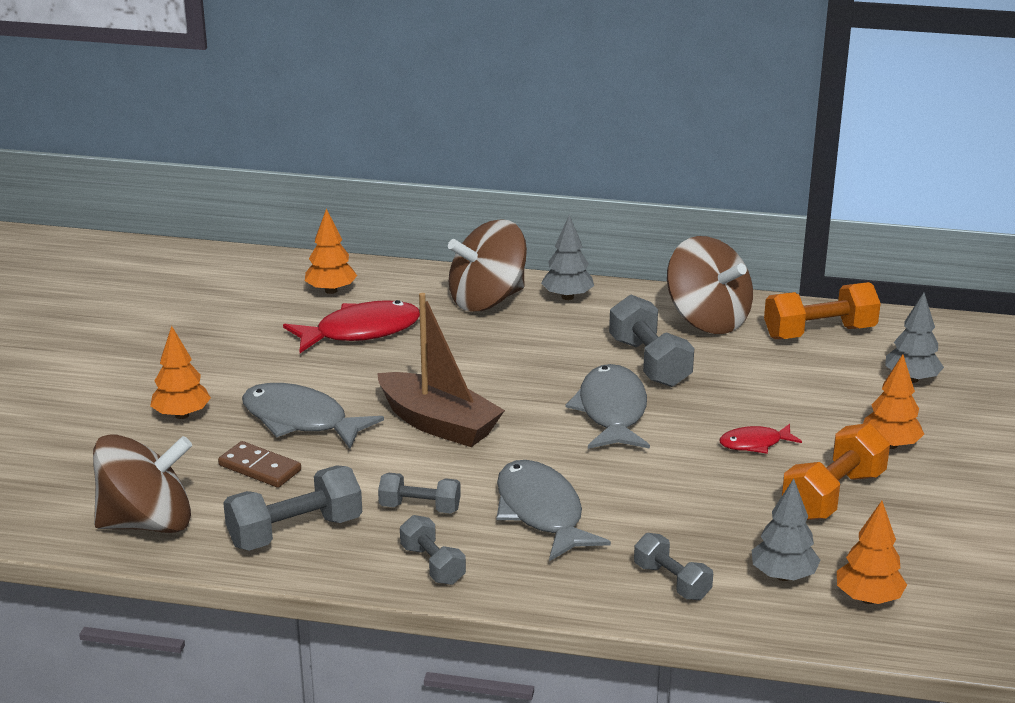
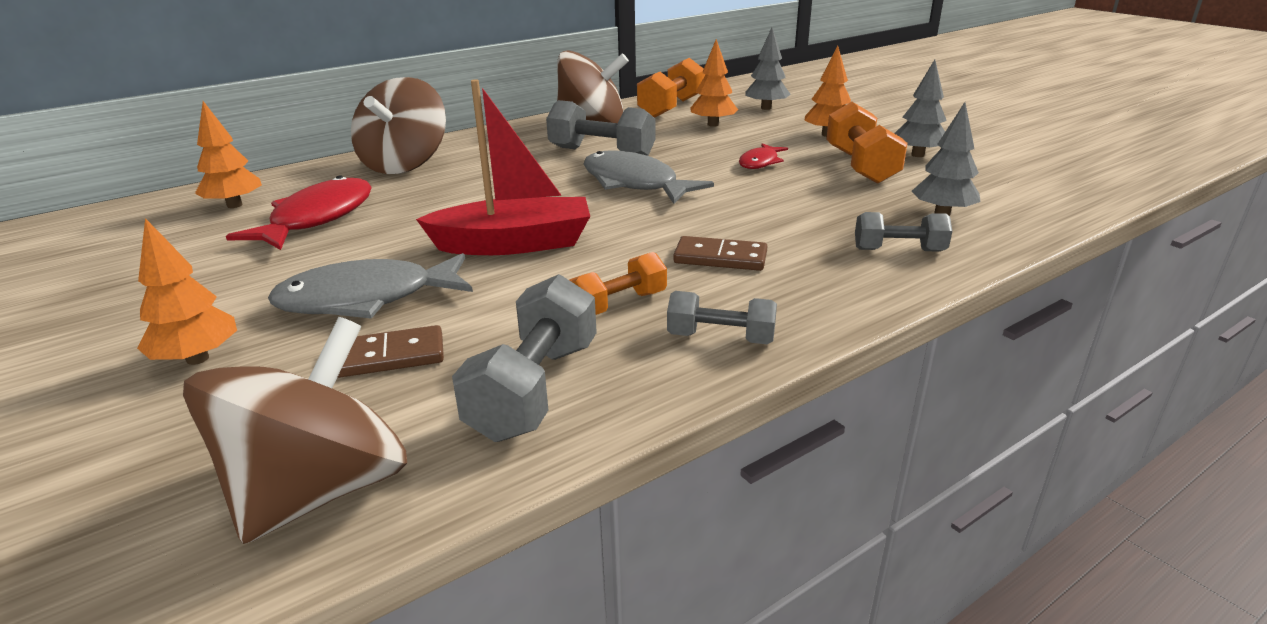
camera: 45 degrees left, 0 degrees up
(420, 507) = (618, 304): grey dumbbell -> orange dumbbell
(438, 424) = (514, 244): brown boat -> red boat
(541, 512) = (720, 258): grey fish -> brown domino
(567, 297) = (468, 143): grey tree -> grey tree (917, 155)
(868, 598) = (1006, 201): orange tree -> orange tree (713, 124)

